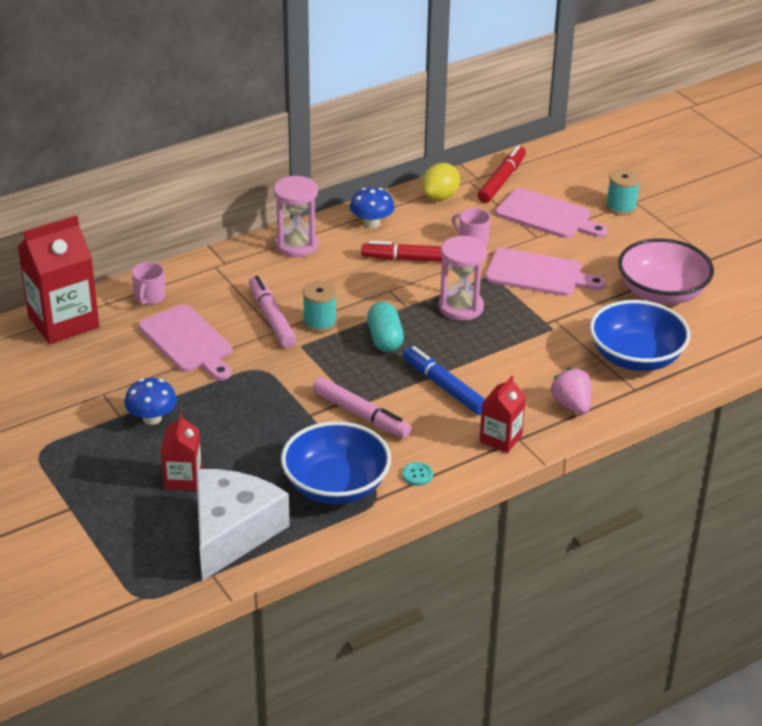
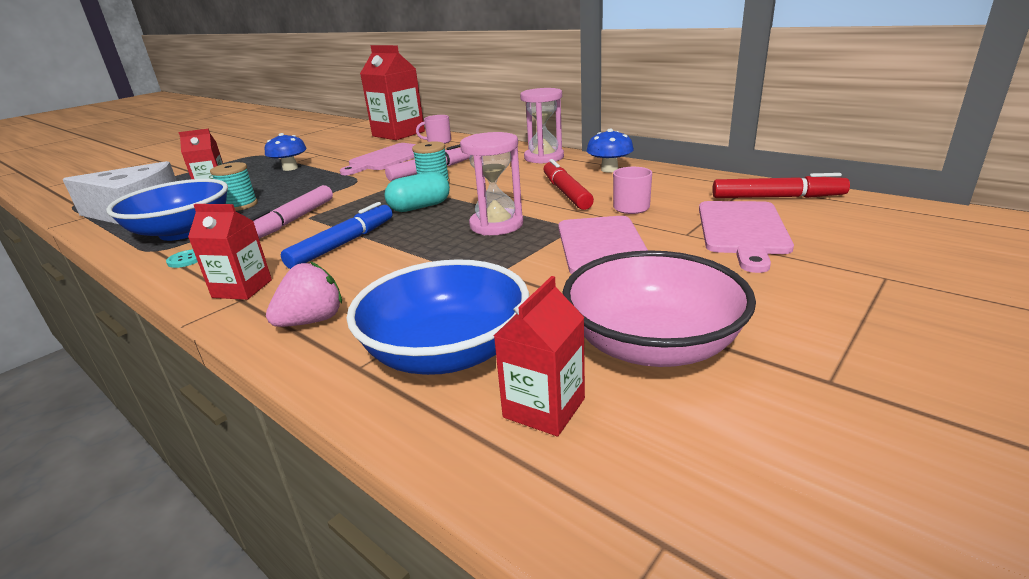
camera: 75 degrees right, 10 degrees down
(440, 197) = (695, 181): yellow lemon -> none
(621, 207) = (848, 270): turquoise spool -> turquoise spool (240, 205)
(697, 336) = (544, 408): none -> red carton

